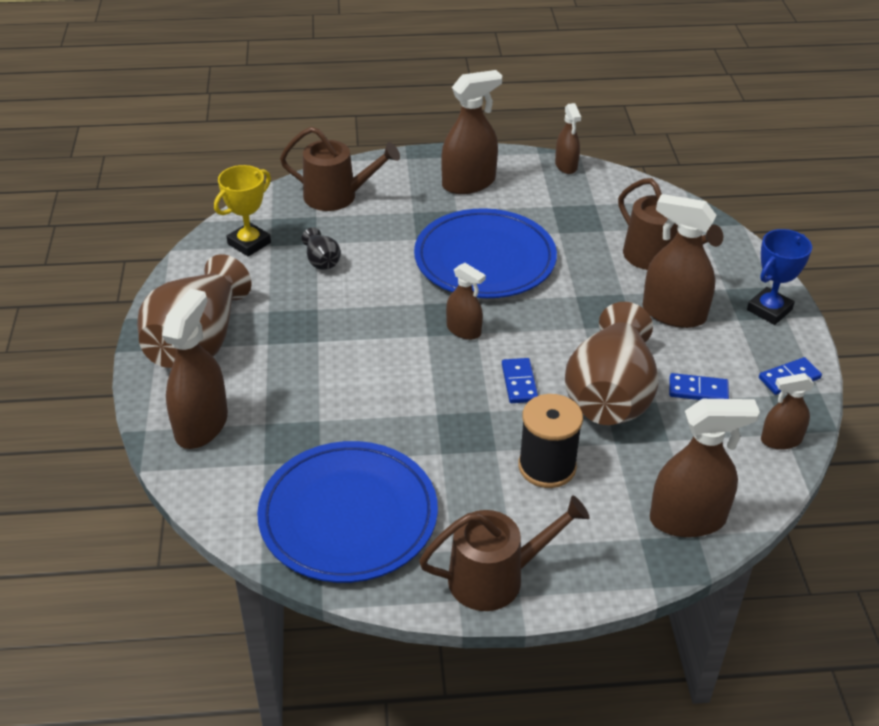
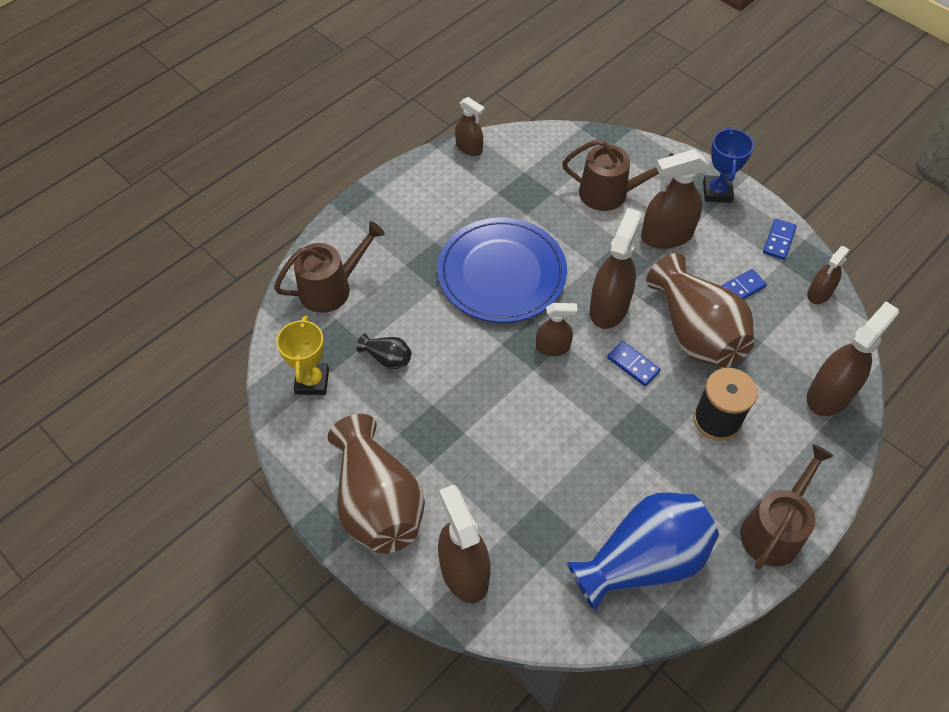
camera: 40 degrees left, 15 degrees up
(348, 516) = (642, 560): blue plate -> blue vase
(468, 183) = (417, 209): brown spray bottle -> brown spray bottle (609, 307)

